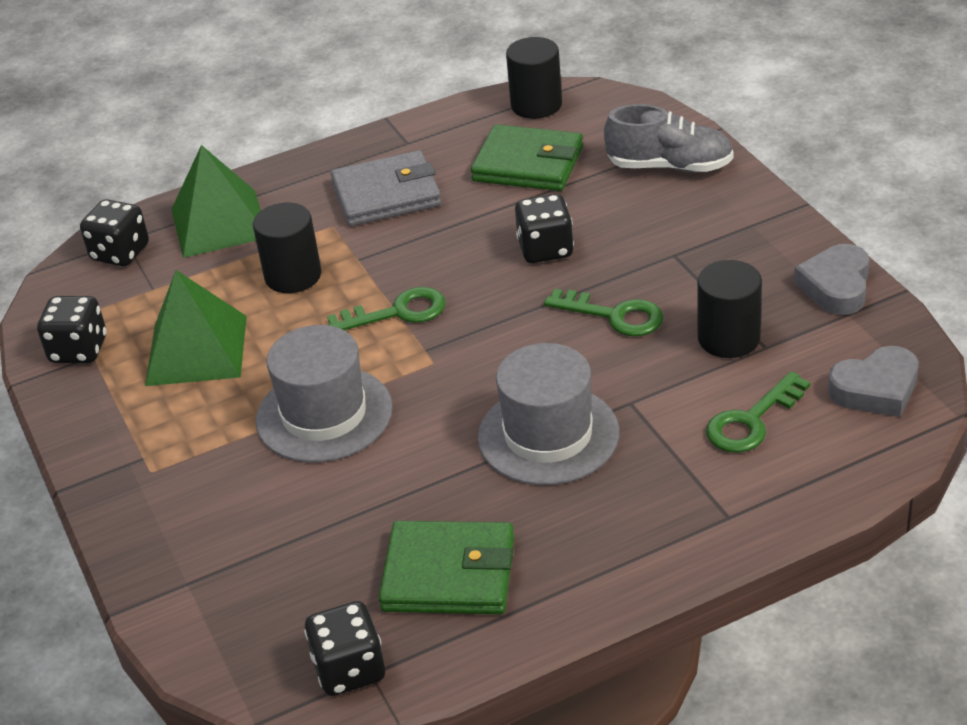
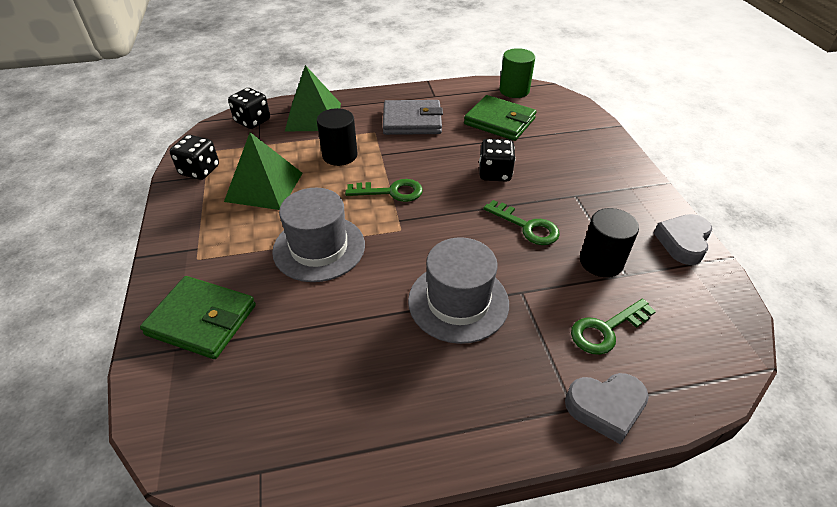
camera: 10 degrees right, 5 degrees up
(349, 670) = (246, 462): black dice -> none
(449, 574) = (351, 396): green wallet -> green wallet (202, 320)
(536, 105) = (514, 90): black cylinder -> green cylinder
(670, 166) = (585, 140): grey shoe -> none
(875, 389) = (704, 328): grey heart -> grey heart (605, 408)

